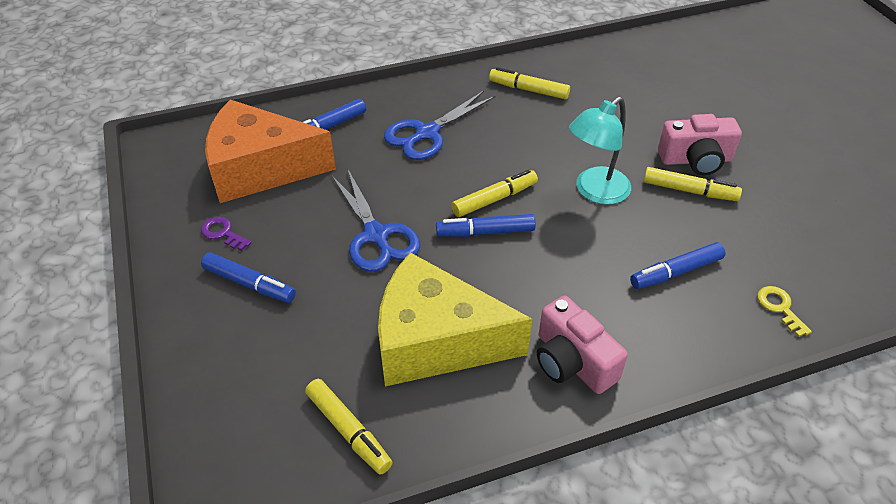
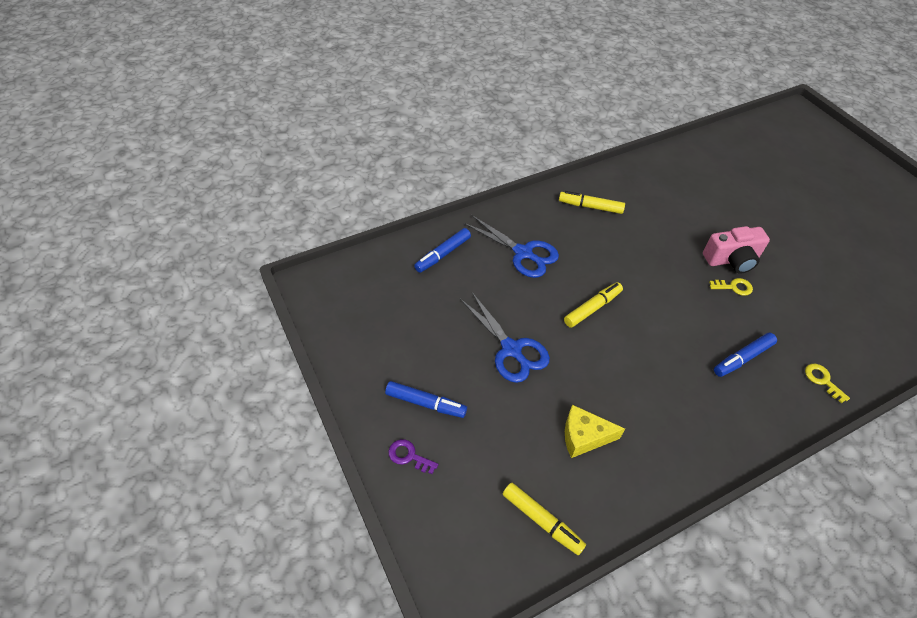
camera: 10 degrees left, 5 degrees up
(222, 233) = (389, 360): purple key -> purple key (409, 456)
(261, 168) = (401, 297): orange cheese -> none
(427, 133) = (523, 253): blue scissors -> blue scissors turned 90 degrees counterclockwise
(436, 341) = (584, 436): yellow cheese -> yellow cheese, size x0.50
(485, 232) = (594, 338): blue marker -> none
(572, 362) = (688, 442): pink camera -> none
(595, 192) = (665, 294): turquoise lamp -> none
(689, 190) = (734, 287): yellow marker -> yellow key

